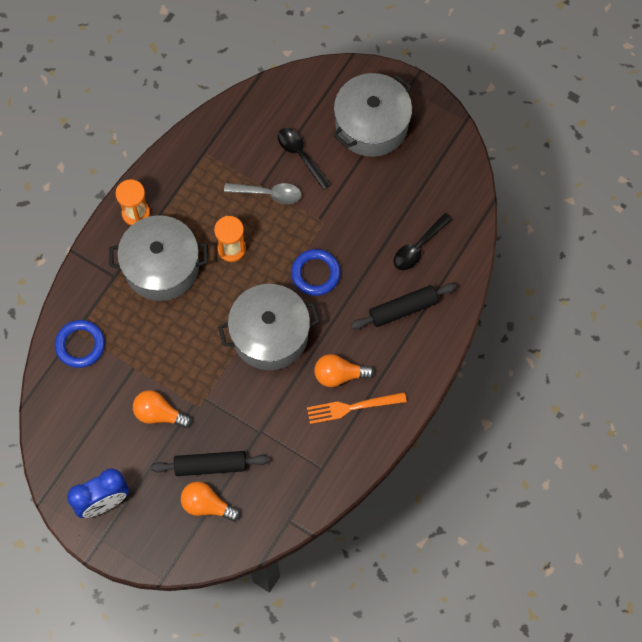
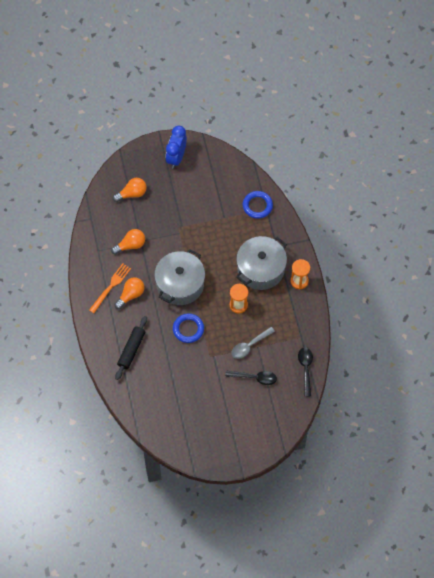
camera: 135 degrees right, 5 degrees down
(159, 414) = (192, 209): orange light bulb -> orange light bulb (130, 245)
(210, 466) = (147, 209): black rolling pin -> none
(371, 125) = (237, 425): grey pot -> none
(418, 247) = (153, 385): black spoon -> black spoon (305, 369)

